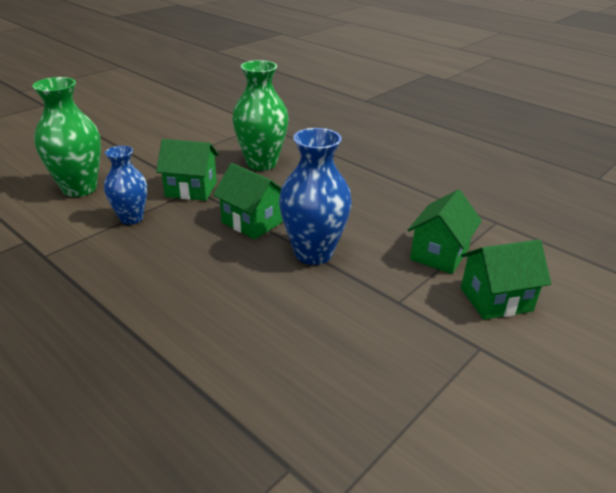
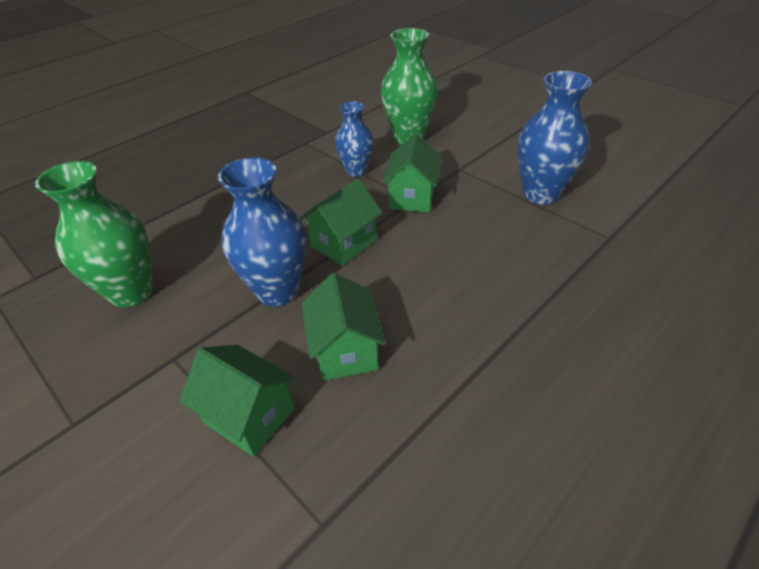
camera: 95 degrees right, 10 degrees up
(205, 139) = (541, 194): none -> blue vase
(261, 163) = (484, 243): green vase -> green vase (131, 292)
(496, 299) = (138, 465): green house -> green house (345, 350)

